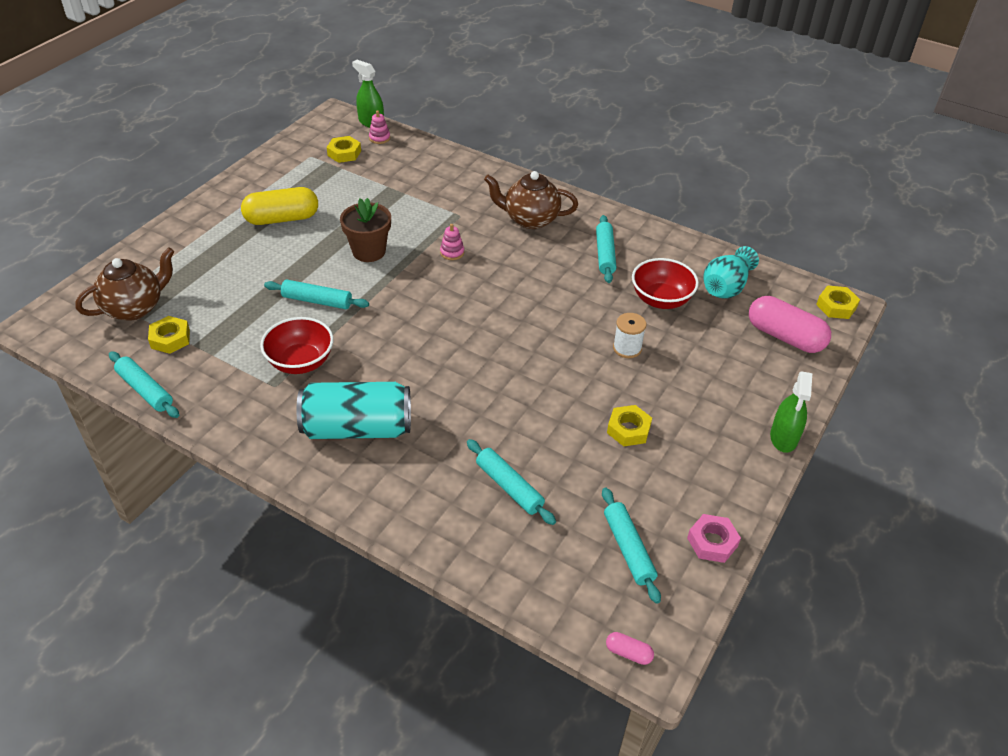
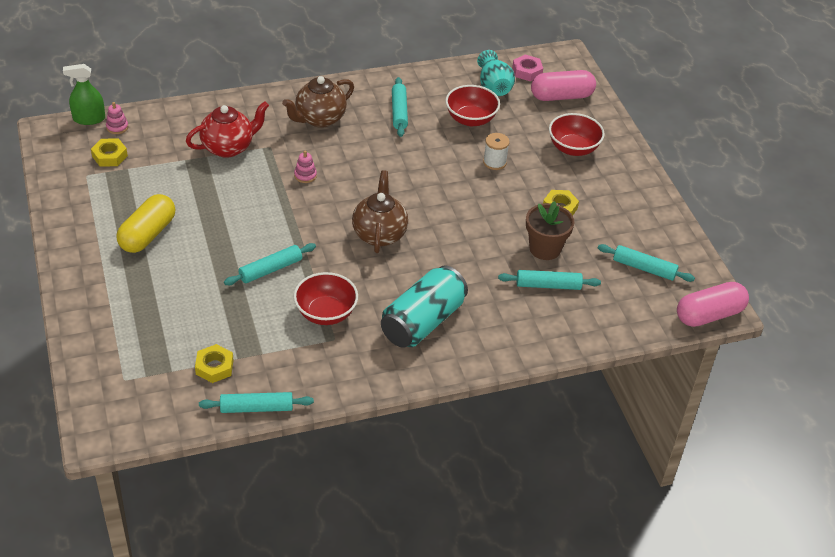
camera: 50 degrees left, 0 degrees up
(135, 307) = (151, 369): brown teapot -> brown teapot (379, 234)
(369, 251) = (249, 213): brown flower pot -> brown flower pot (545, 248)
(430, 197) = (228, 147): none -> red teapot
(605, 254) = (399, 112): turquoise rolling pin -> turquoise rolling pin turned 45 degrees clockwise
(628, 653) = (709, 315): pink capsule -> pink capsule, size x2.30
(712, 542) = (673, 234): pink nut -> pink nut (527, 71)
(725, 388) = (573, 148): none -> red bowl
(783, 437) = (633, 155): green spray bottle -> none
(836, 306) = (562, 59): yellow nut -> none

